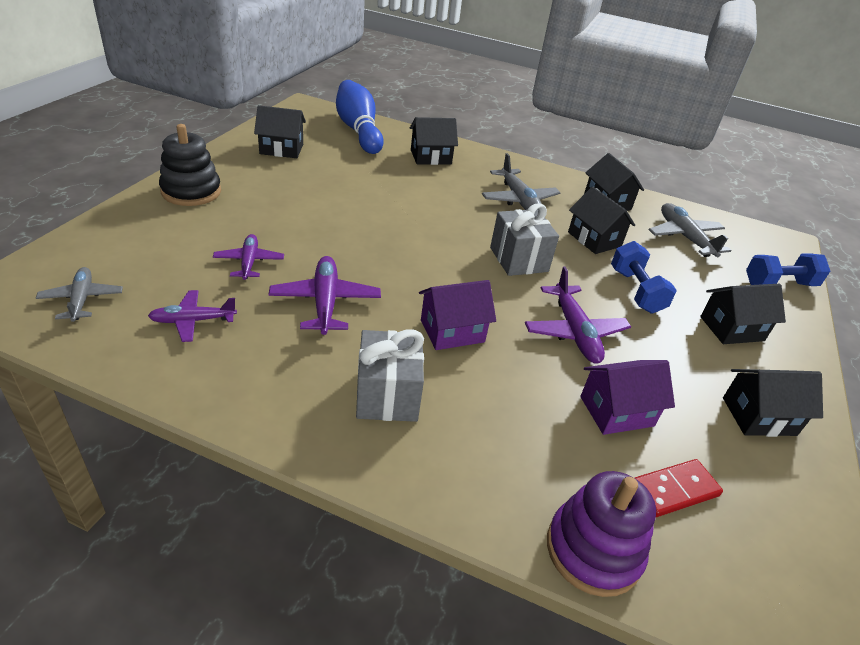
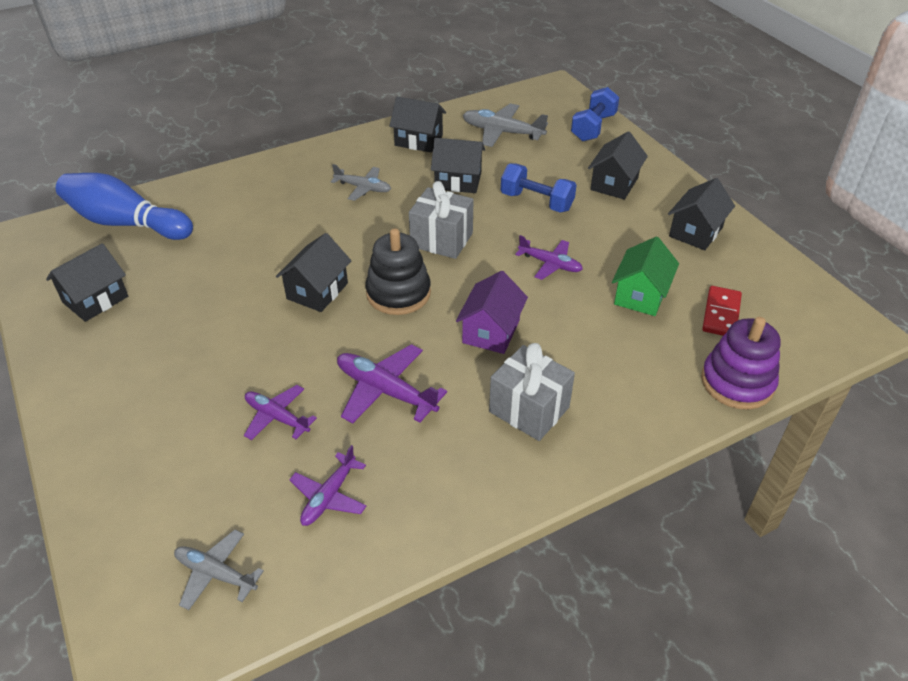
camera: 45 degrees left, 5 degrees up
(191, 191) = (102, 410): black stacking toy -> black stacking toy (398, 293)
(431, 157) = (235, 201): black house -> black house (317, 291)
(519, 200) = (363, 188): grey plane -> grey plane, size x0.66
(574, 332) = (550, 264): purple plane -> purple plane, size x0.66
(616, 411) = (640, 295): purple house -> green house

